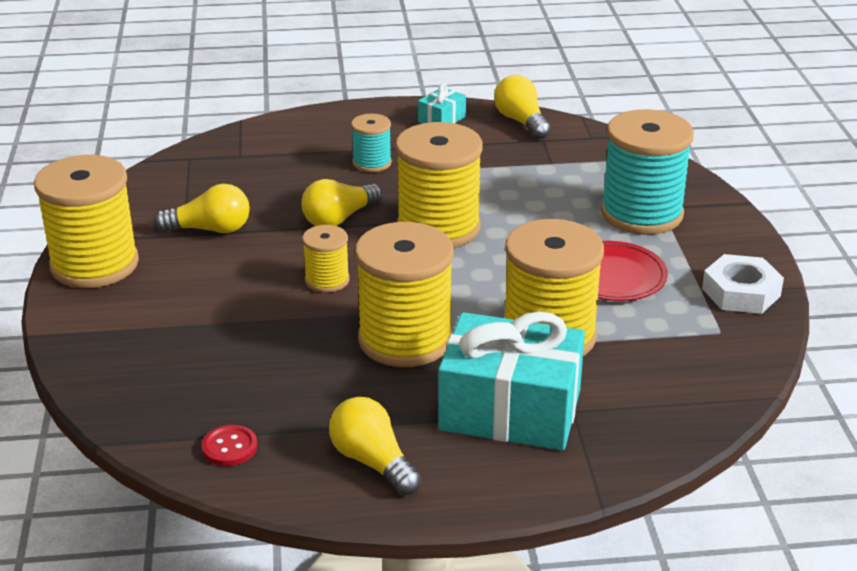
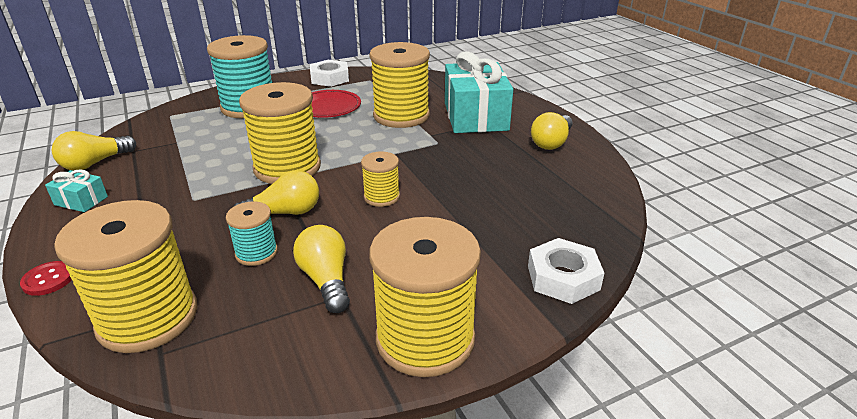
camera: 110 degrees left, 0 degrees up
(92, 360) = (563, 277): none -> white nut
(229, 447) = (588, 187): red button -> red button (48, 279)
(339, 219) = (284, 213): yellow light bulb -> yellow light bulb turned 45 degrees counterclockwise
(372, 163) = (175, 219): turquoise spool -> turquoise spool (256, 253)
(405, 339) = (434, 154): yellow spool -> yellow spool (148, 318)

